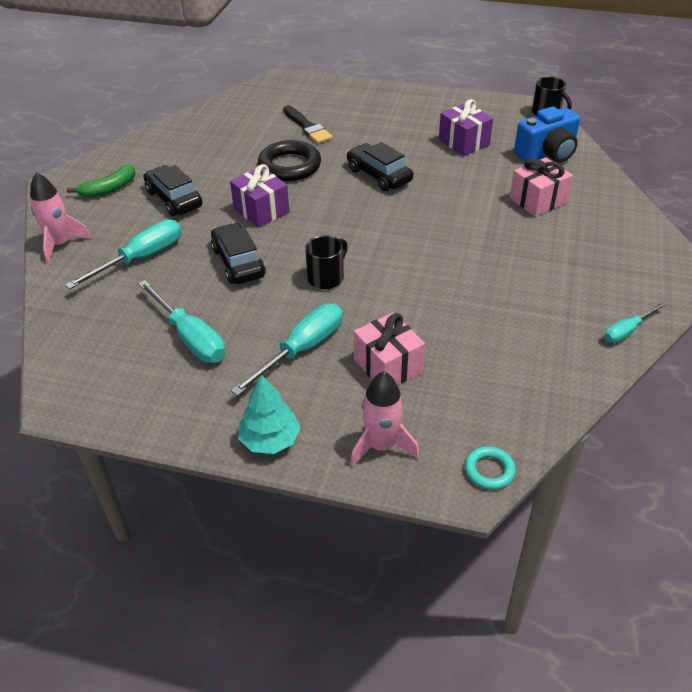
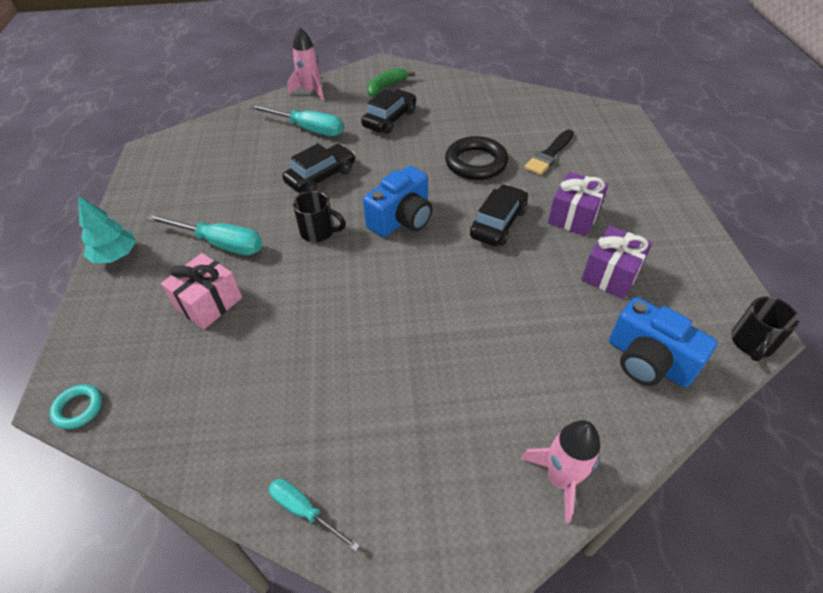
camera: 70 degrees right, 5 degrees up
(108, 189) = (386, 87): green banana -> green banana turned 105 degrees clockwise
(190, 337) = (223, 181): turquoise screwdriver -> none
(261, 210) = (398, 167): purple gift -> purple gift (573, 216)
(341, 224) = (402, 219): none -> blue camera
(381, 446) = (110, 323): pink rocket -> pink rocket (560, 479)
(538, 200) = (532, 370): pink gift -> none

